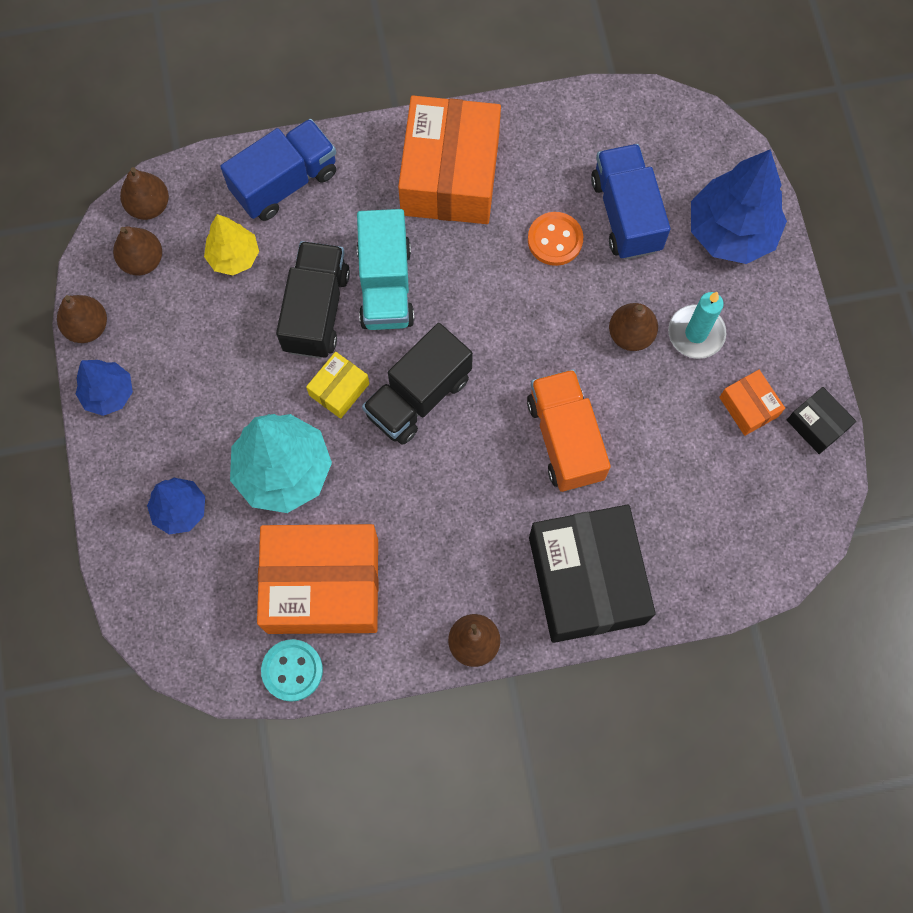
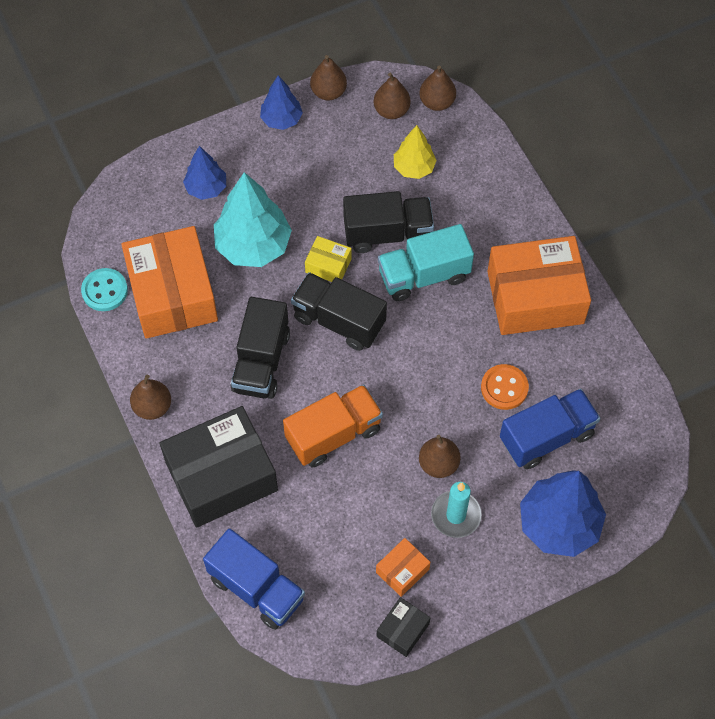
camera: 75 degrees right, 10 degrees down
(285, 182) = (487, 184): blue truck -> blue truck (256, 588)
(448, 499) = (261, 361): none -> black truck

